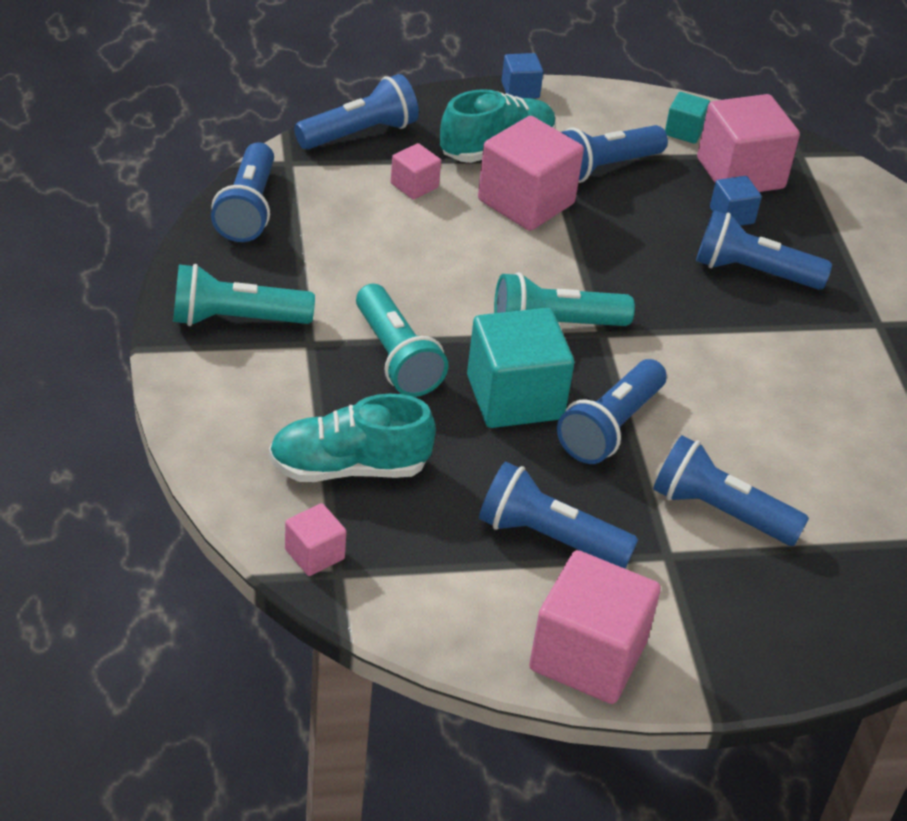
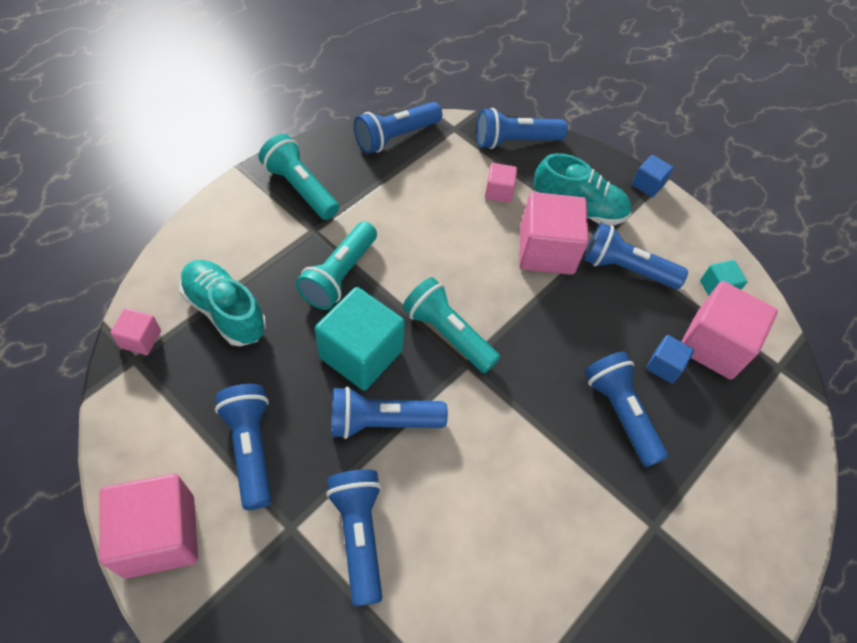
camera: 50 degrees right, 15 degrees up
(359, 134) = (515, 141): blue flashlight -> blue flashlight turned 150 degrees clockwise

